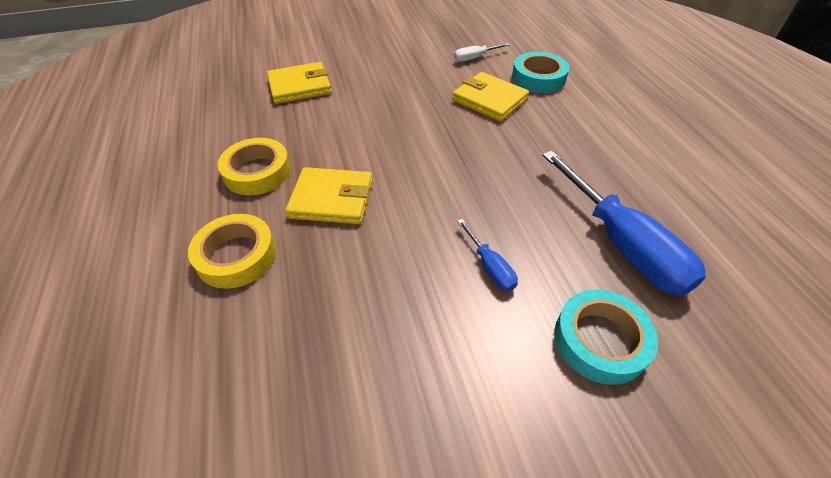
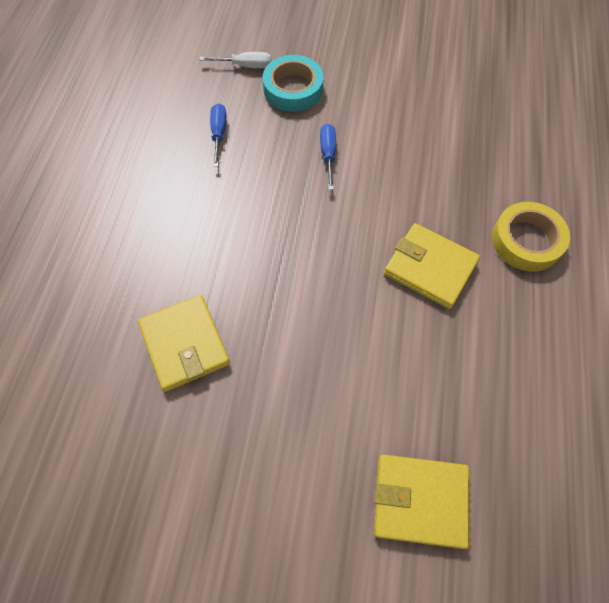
camera: 155 degrees left, 15 degrees up
(257, 172) = (500, 338): yellow tape -> none
(475, 58) = (130, 453): white screwdriver -> white screwdriver (245, 66)
(538, 78) = (90, 360): turquoise tape -> none
(621, 243) = (219, 134): blue screwdriver -> blue screwdriver, size x0.46

